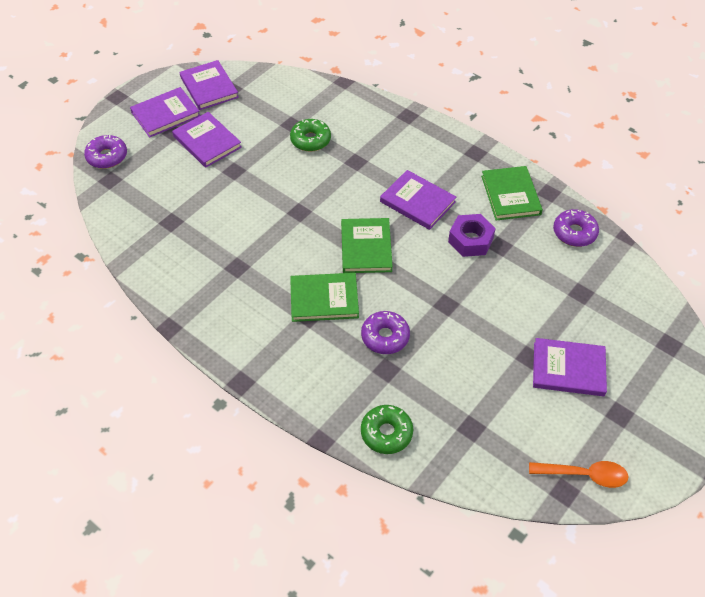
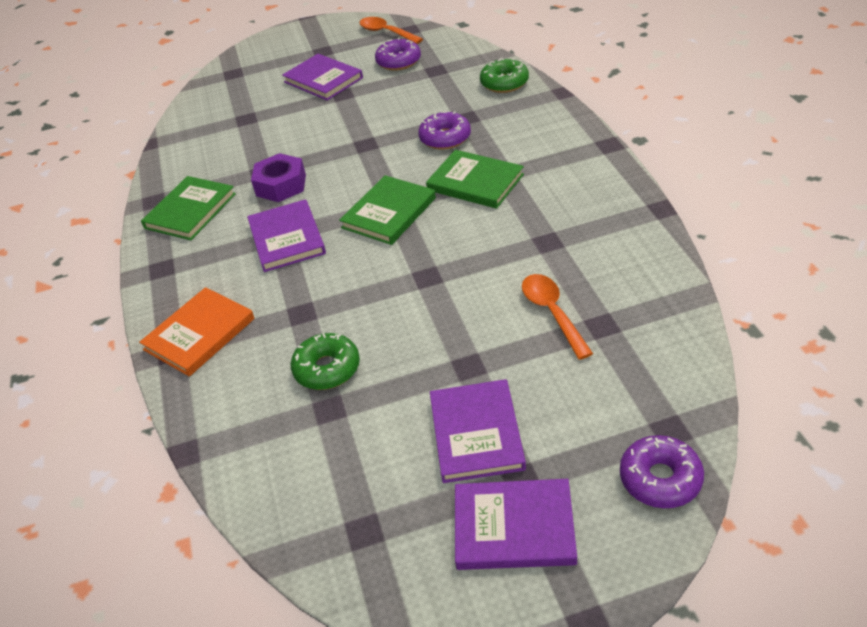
camera: 140 degrees left, 10 degrees down
(204, 218) = (552, 313): none -> orange spoon
(209, 87) = (399, 555): purple book -> none
(402, 129) = (199, 334): none -> orange book
(574, 233) = (184, 160): purple donut -> purple donut (398, 61)

